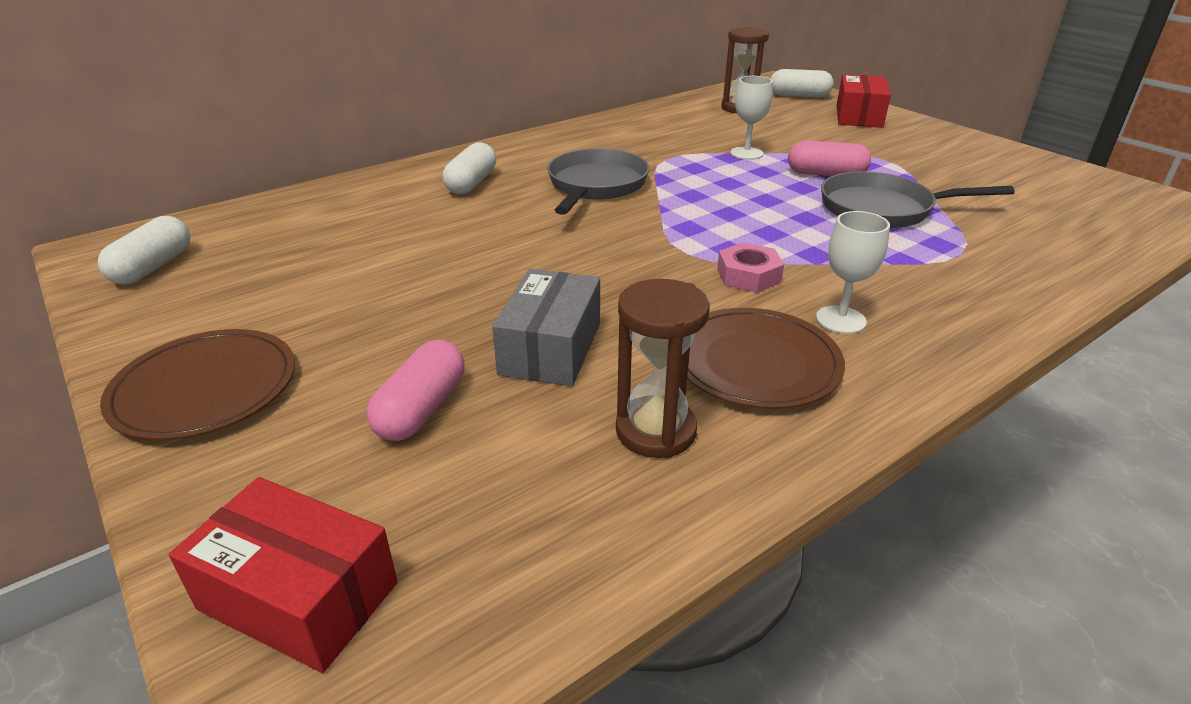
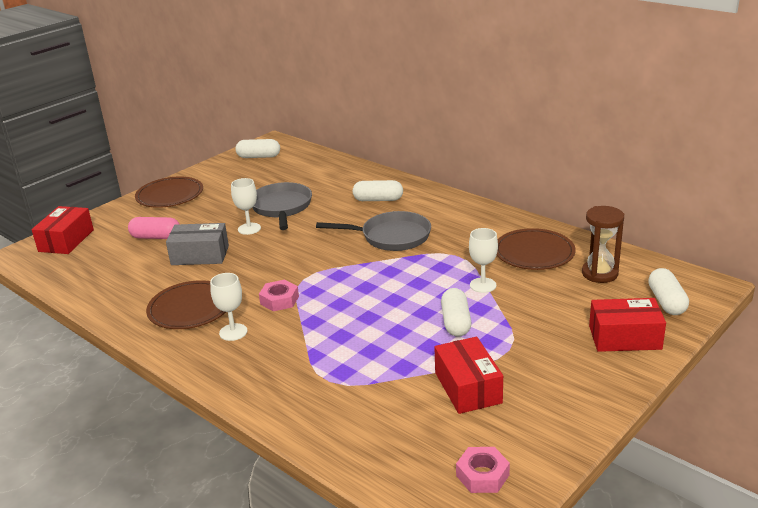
camera: 80 degrees right, 5 degrees down
(478, 291) = (249, 229): none -> white goblet
(655, 431) = (139, 288): brown hourglass -> none
(683, 124) = (534, 252): none -> brown plate
(826, 174) = (456, 322): pink capsule -> white capsule
(882, 209) = (395, 348): grey pan -> grey pan (282, 207)
(956, 183) = (468, 387): none -> red box
(1101, 193) = (482, 475): none -> pink nut

